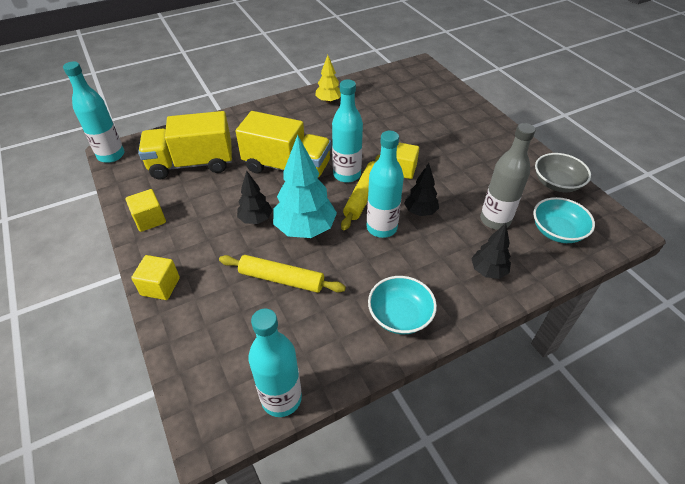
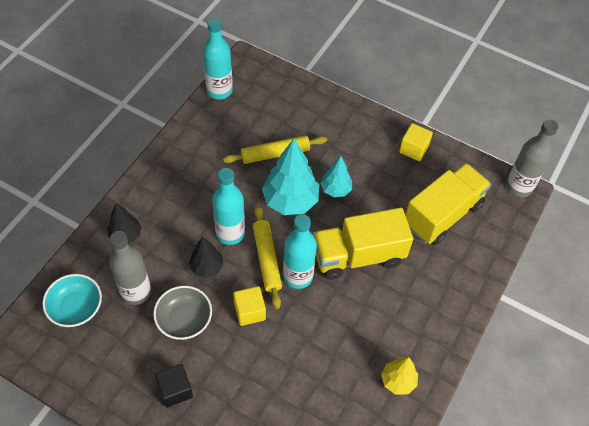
camera: 145 degrees right, 10 degrees up
(111, 155) = (519, 186): turquoise bottle -> grey bottle
(160, 286) = (350, 111): yellow cube -> none
(256, 219) = (336, 189): black tree -> turquoise tree
(400, 315) = (177, 168): turquoise bowl -> none
(487, 151) = (175, 390): none -> black cube
(556, 183) = (87, 376): grey bowl -> grey bowl (184, 319)

